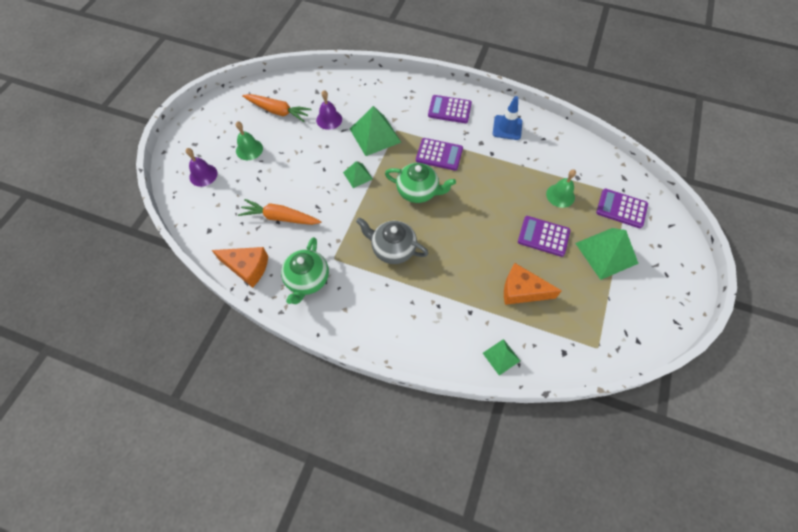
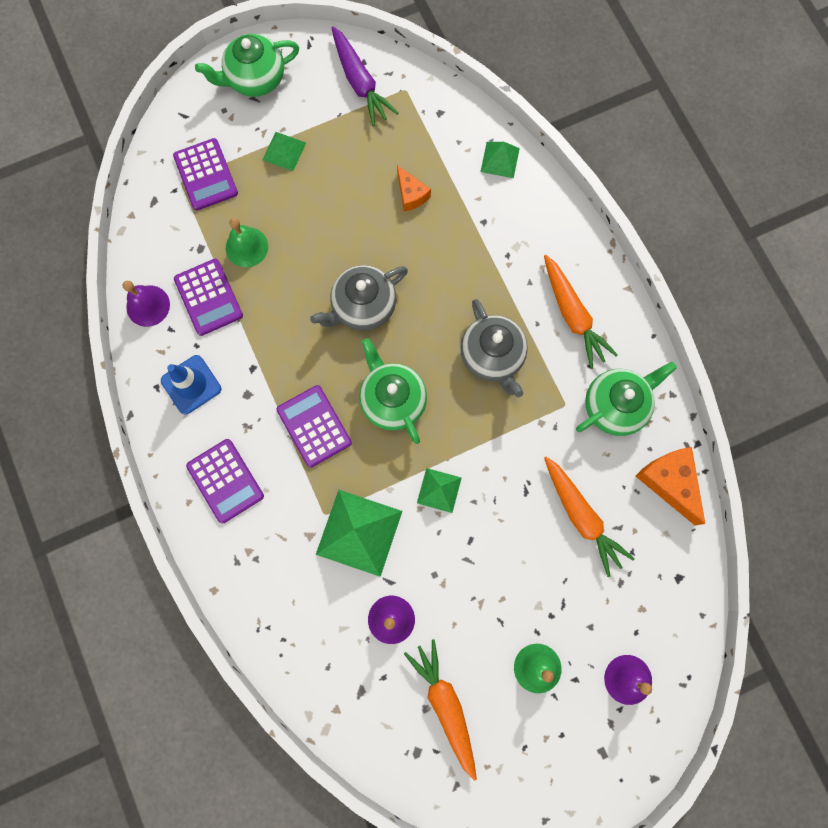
camera: 135 degrees left, 15 degrees up
(372, 305) = (573, 315): none -> orange carrot
(478, 217) = (363, 306): none -> grey teapot
(522, 291) = (411, 194): orange cheese -> orange cheese, size x0.61
(543, 236) = (322, 223): purple calculator -> purple calculator (208, 297)
(564, 138) = (148, 305): none -> purple bell
(606, 253) = (284, 151): green pyramid -> green pyramid, size x0.54
(623, 327) = (360, 83): none -> purple carrot
(670, 275) = (255, 79): none -> green teapot

